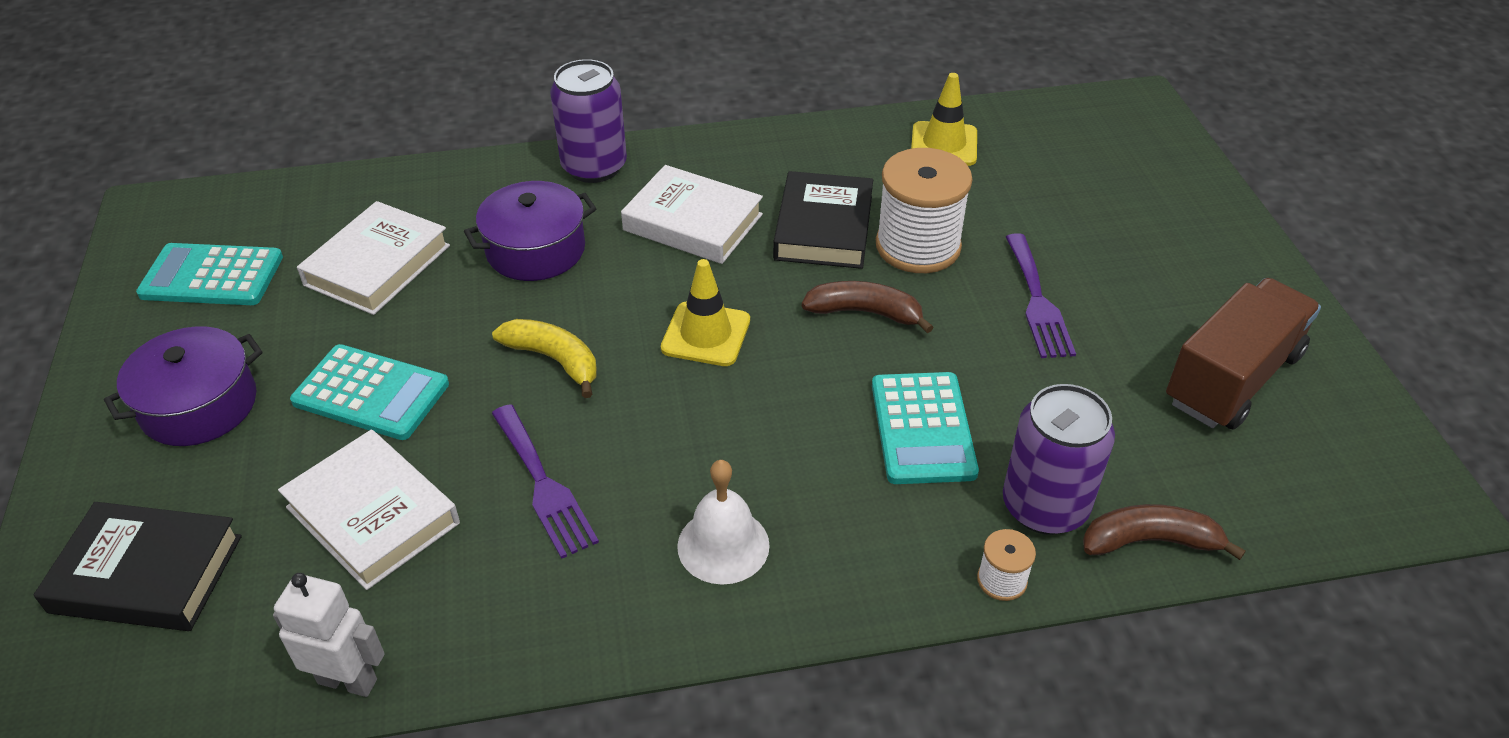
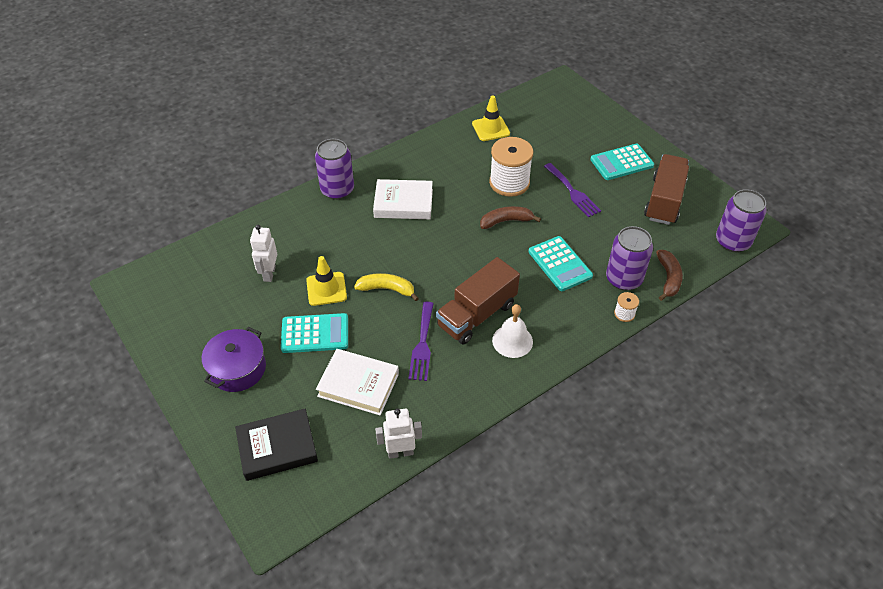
camera: 25 degrees left, 5 degrees up
(212, 276) = (189, 307): turquoise calculator -> turquoise calculator (621, 162)
(377, 265) = (269, 273): white book -> white robot
(536, 250) = (340, 240): purple pot -> none
(543, 485) = (422, 345): purple fork -> purple fork turned 60 degrees clockwise
(687, 467) = (477, 315): none -> brown truck
(706, 334) = (445, 254): yellow traffic cone -> yellow traffic cone (326, 289)
(823, 228) = (463, 187): black book -> none
(1150, 541) = (668, 278): brown banana -> brown banana turned 120 degrees clockwise
(1354, 515) = (732, 241): none -> purple can

